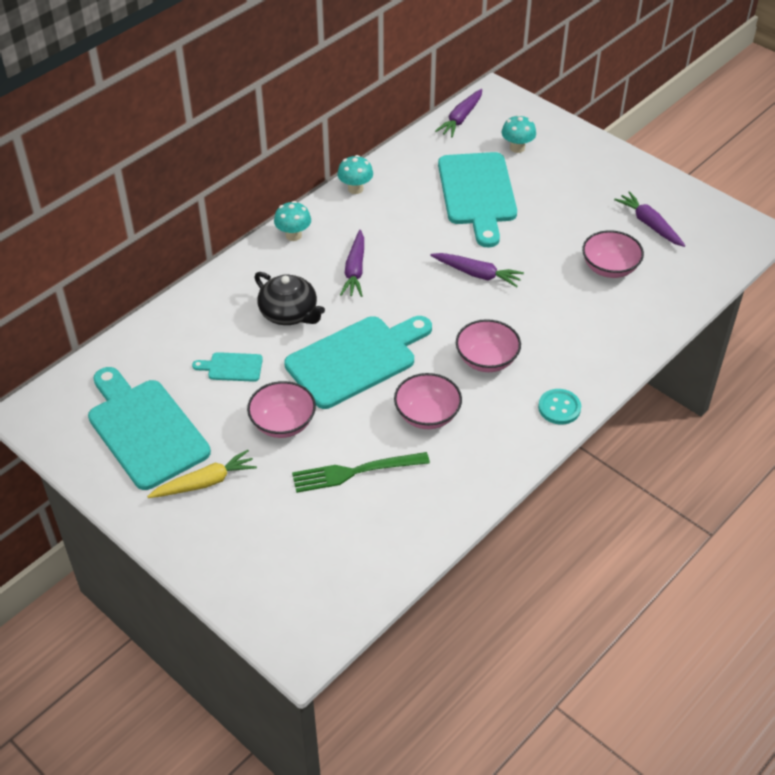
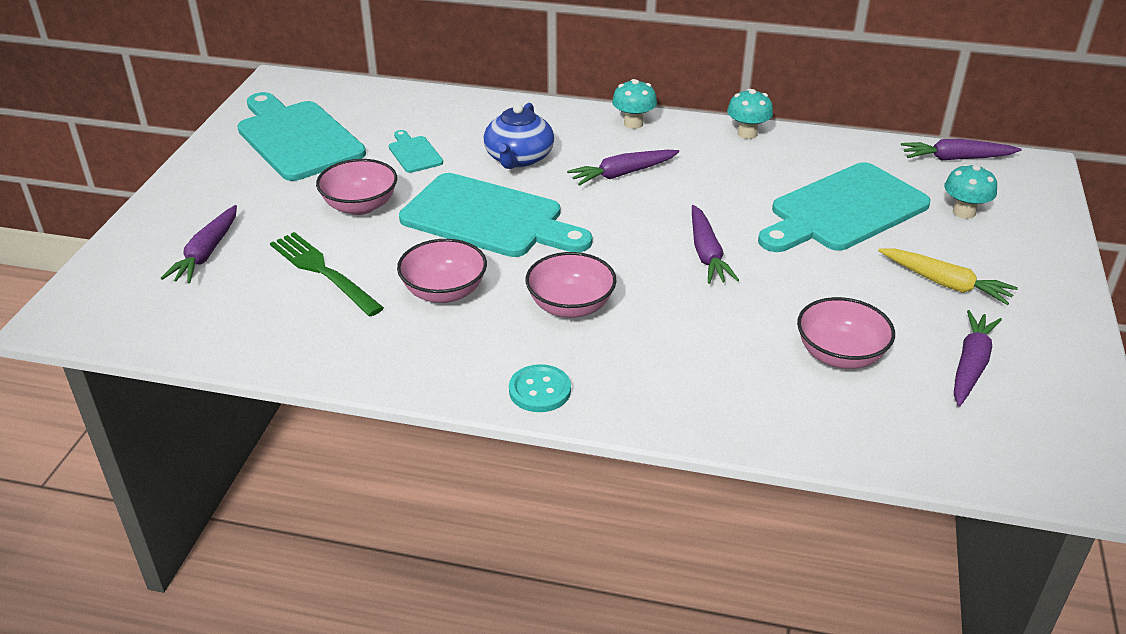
camera: 60 degrees right, 10 degrees down
(145, 429) = (297, 138): turquoise cutting board -> turquoise cutting board turned 60 degrees counterclockwise
(205, 482) = (250, 190): yellow carrot -> yellow carrot (945, 284)
(278, 534) = (206, 253): none -> purple carrot
(289, 313) = (518, 158): black teapot -> blue teapot

